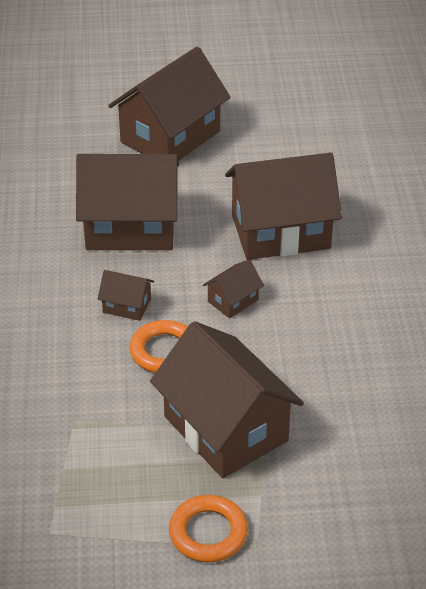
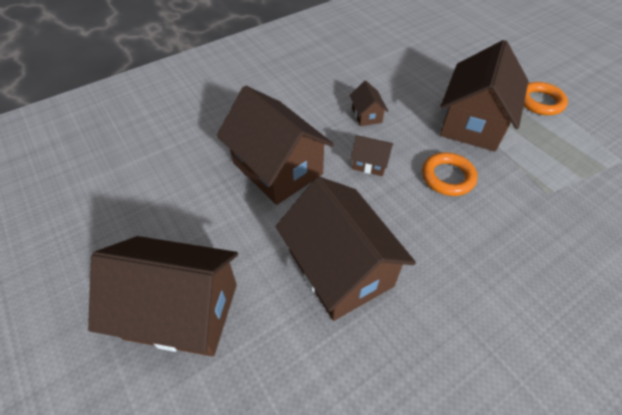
camera: 120 degrees left, 10 degrees up
(127, 306) = (428, 220): brown house -> brown house (366, 115)

